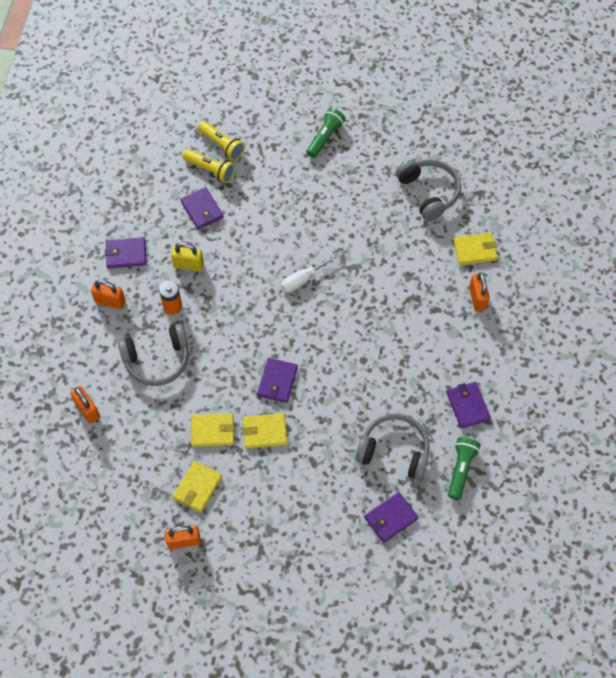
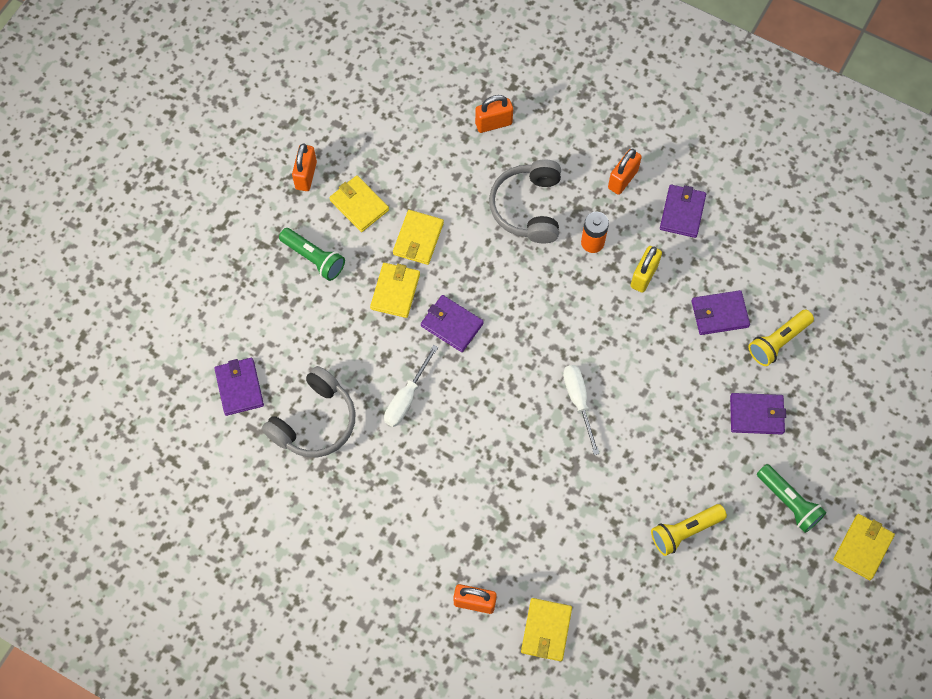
camera: 110 degrees right, 5 degrees up
(222, 145) = (813, 367): yellow flashlight -> yellow flashlight (685, 531)
(338, 92) = (863, 547): none -> yellow wallet
(349, 393) = (406, 398): none -> white screwdriver
(429, 192) = (656, 606): grey headphones -> none
(461, 469) = (261, 486): green flashlight -> green flashlight (314, 258)
(467, 406) = (335, 527): purple wallet -> purple wallet (756, 414)

